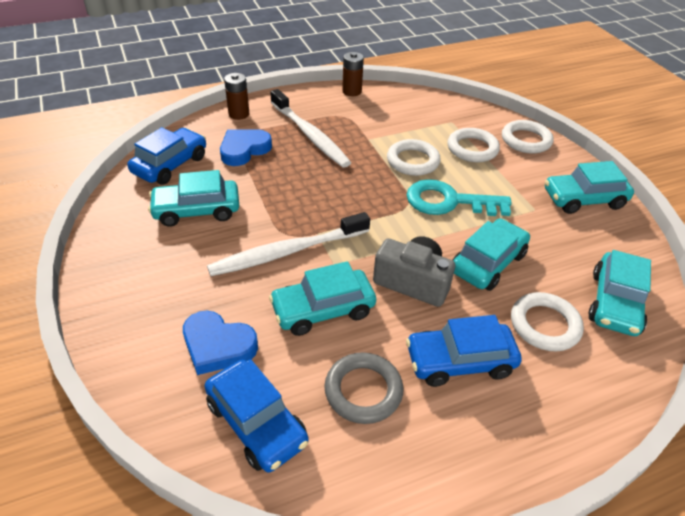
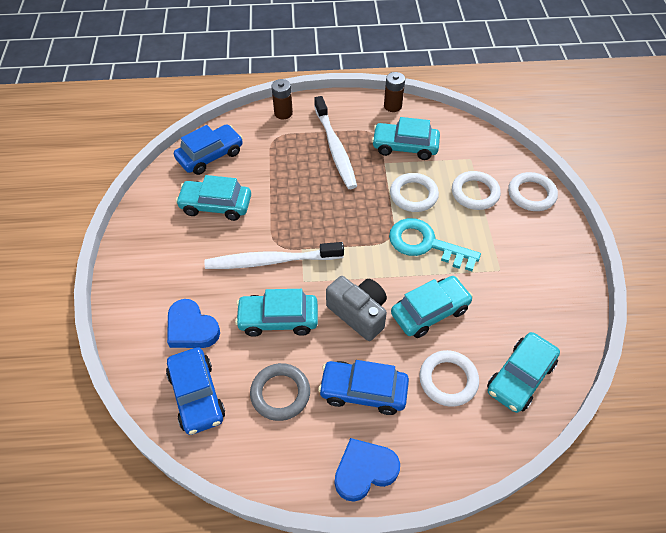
camera: 20 degrees right, 10 degrees up
(244, 150) = (274, 152): blue heart -> blue heart (364, 470)
(583, 199) = (551, 270): turquoise car -> turquoise car (405, 147)

